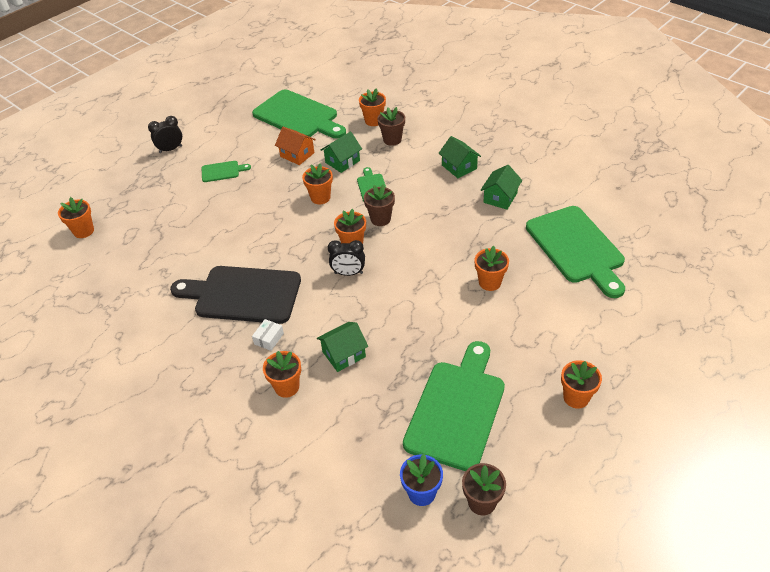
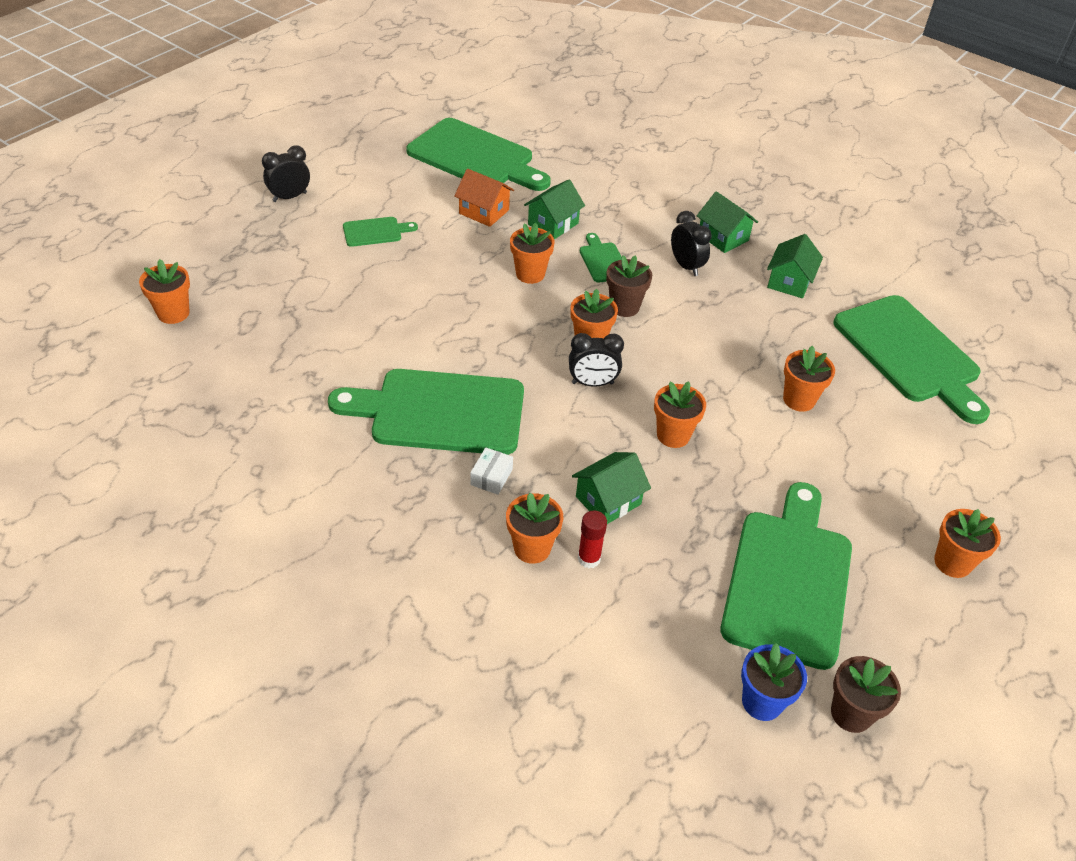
camera: 10 degrees left, 0 degrees up
(243, 294) = (440, 411): black cutting board -> green cutting board
(323, 394) = (589, 558): none -> red glue stick
(373, 121) = (587, 168): orange flower pot -> orange flower pot (673, 435)
(392, 140) = (619, 196): brown flower pot -> none
(429, 189) = (686, 266): none -> black clock

